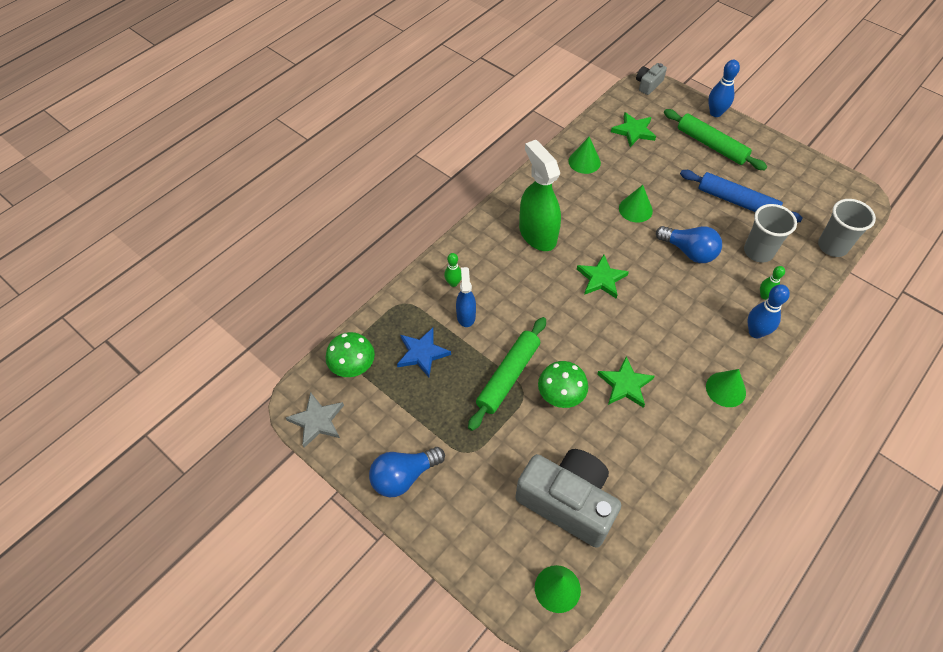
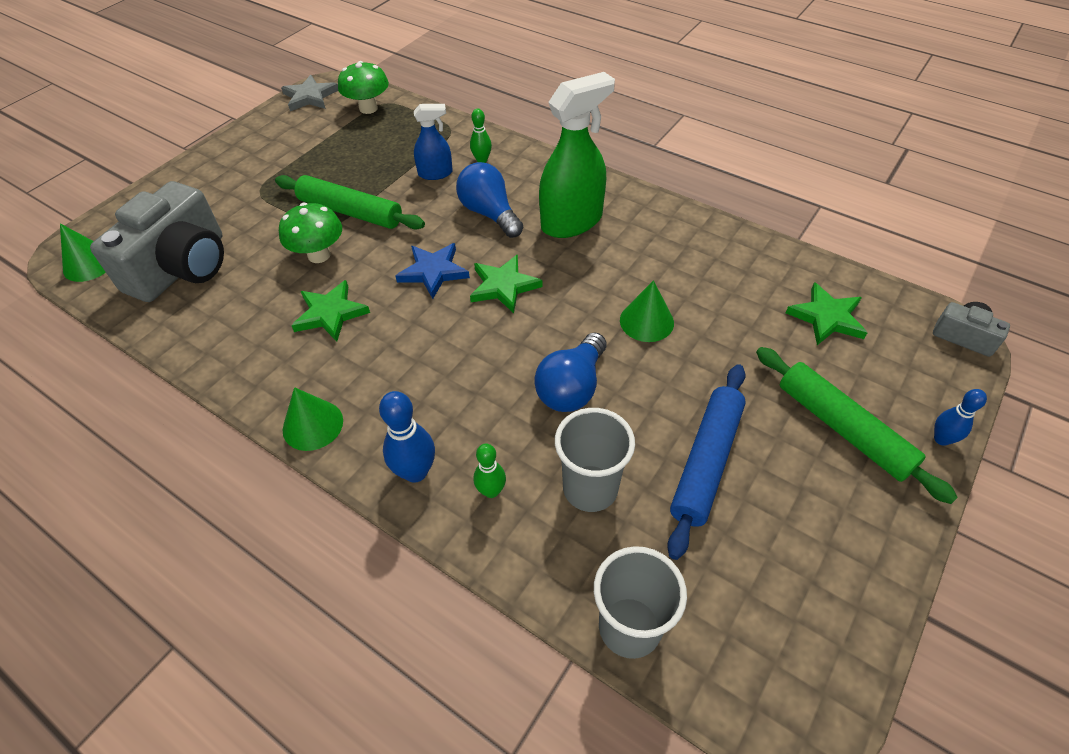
camera: 85 degrees right, 5 degrees down
(404, 476) = (241, 152): blue light bulb -> blue light bulb (489, 213)
(422, 353) = (384, 148): blue star -> blue star (433, 272)
(584, 162) = (729, 261): green cone -> none
(711, 145) = (843, 428): green rolling pin -> green rolling pin turned 75 degrees counterclockwise
(715, 113) = (941, 439): blue bowling pin -> blue bowling pin, size x0.63

